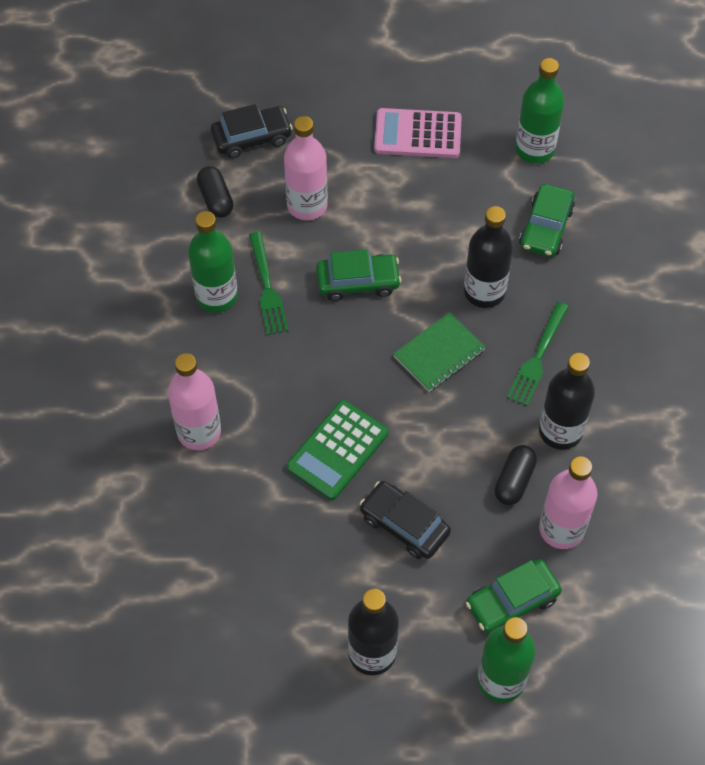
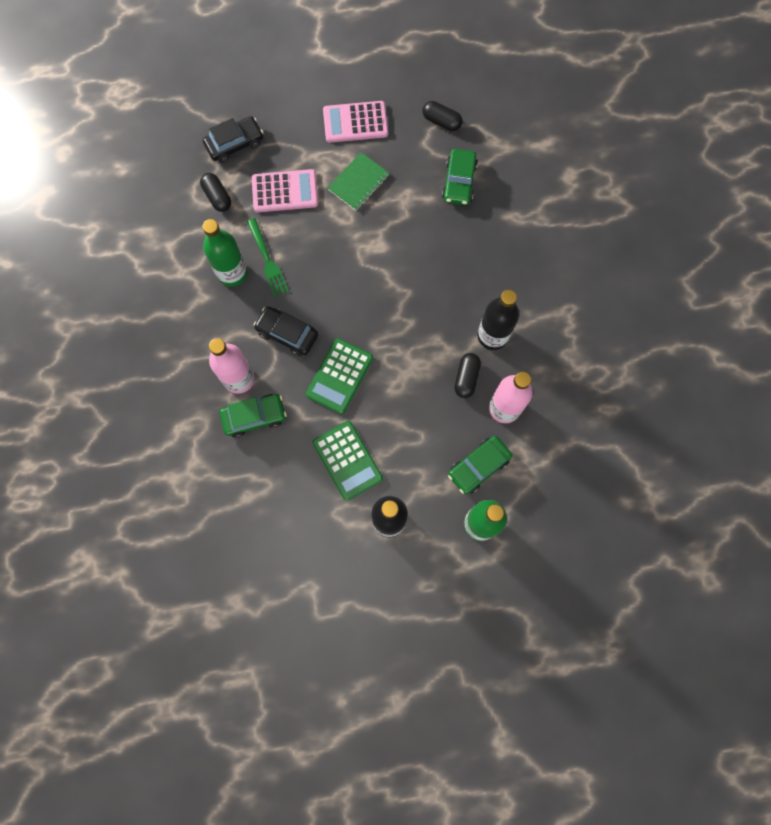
camera: 10 degrees left, 15 degrees up
(307, 205) = (285, 191): pink bottle -> pink calculator
(328, 563) = (347, 460): none -> green calculator
(358, 282) = (332, 245): green car -> green car (254, 417)
(404, 525) = (395, 424): black car -> black car (287, 334)
(439, 353) = (399, 291): green notebook -> green notebook (358, 182)
(484, 292) = (423, 238): black bottle -> none
(534, 149) = (441, 121): green bottle -> black capsule
(538, 357) = (468, 283): green fork -> none

